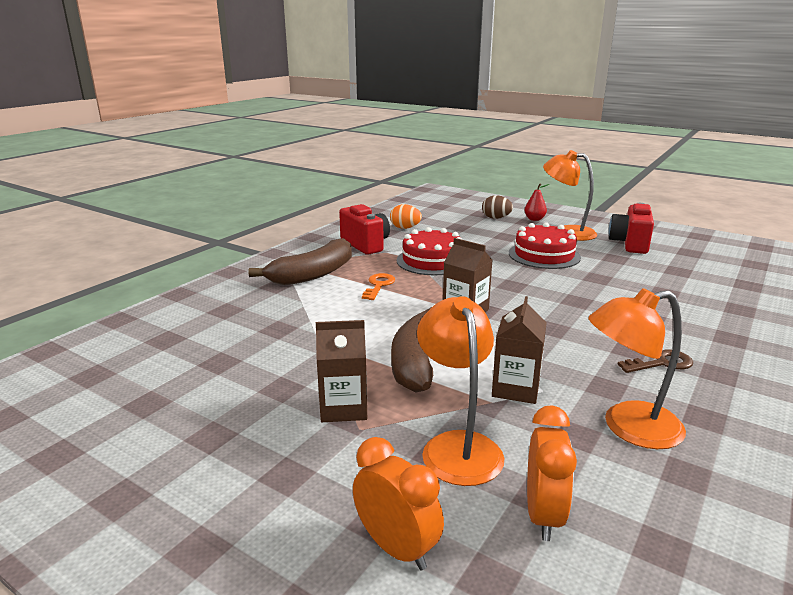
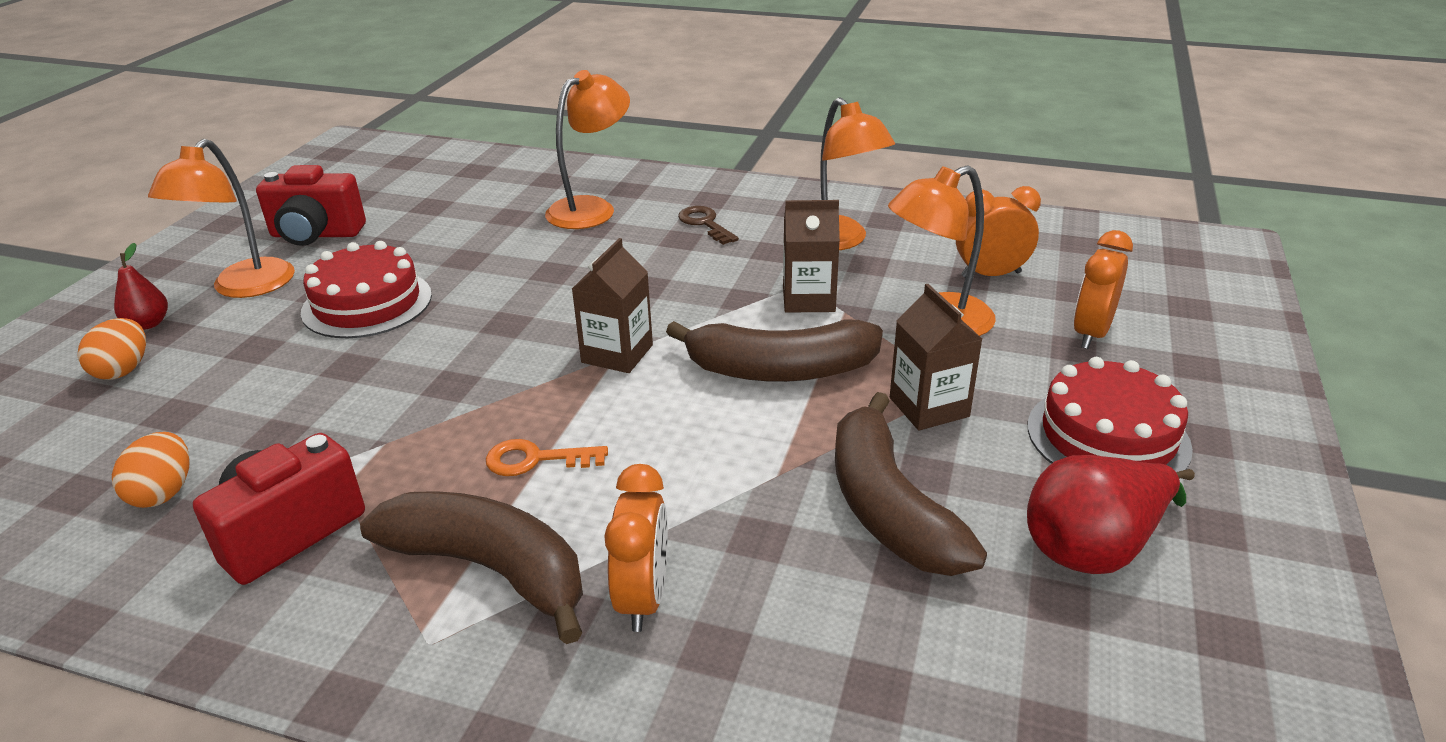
camera: 105 degrees left, 10 degrees up
(164, 431) = (1094, 547): none -> red pear
(264, 368) = (888, 508): none -> brown banana
(267, 299) = (643, 598): none -> orange clock
(432, 261) = (399, 416): red cake -> red cake (1107, 436)
(496, 218) = (123, 370): brown egg -> orange egg
(684, 320) = (591, 208): none -> orange lamp

